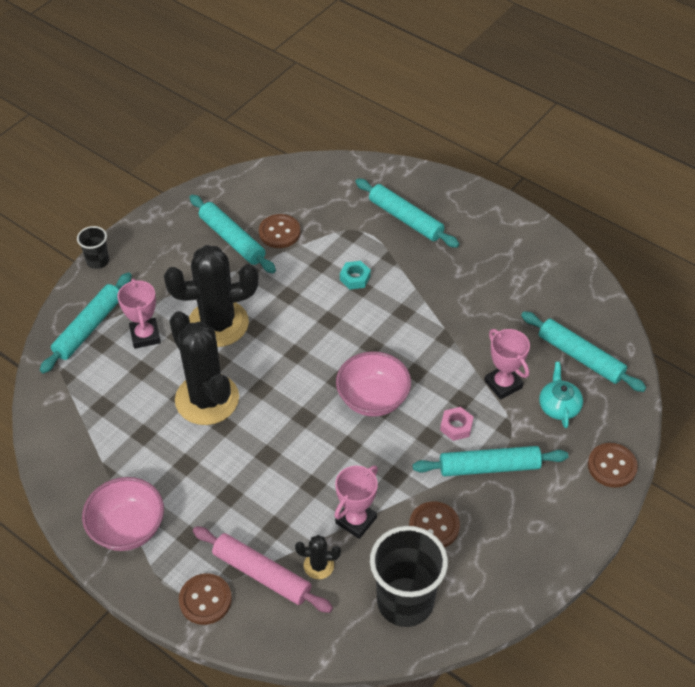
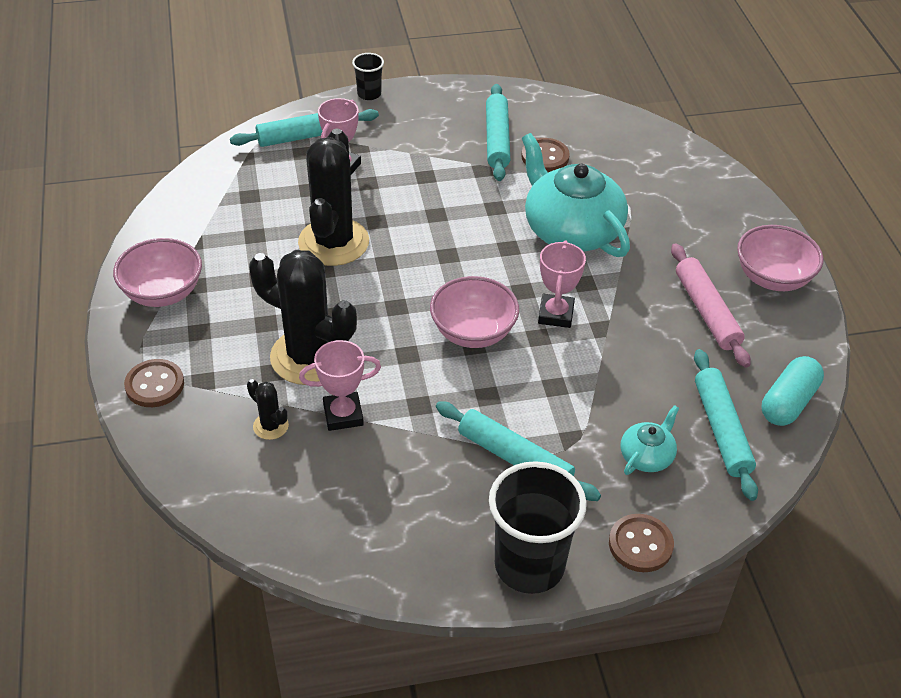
camera: 40 degrees right, 5 degrees down
(218, 324) = (410, 193): black cactus -> black cactus (309, 357)
(262, 574) = (219, 398): pink rolling pin -> pink rolling pin (707, 311)
(355, 278) = (571, 230): turquoise nut -> turquoise teapot
(405, 219) = (677, 211): turquoise rolling pin -> none
(405, 602) = (307, 508): black cup -> black cup (529, 565)
(434, 526) = (405, 469): brown button -> none
(456, 426) = (523, 404): pink nut -> none
(503, 384) = (611, 401): pink trophy -> pink trophy (556, 314)
(507, 230) = (772, 278): none -> pink bowl
(597, 311) = (788, 402): none -> turquoise capsule

